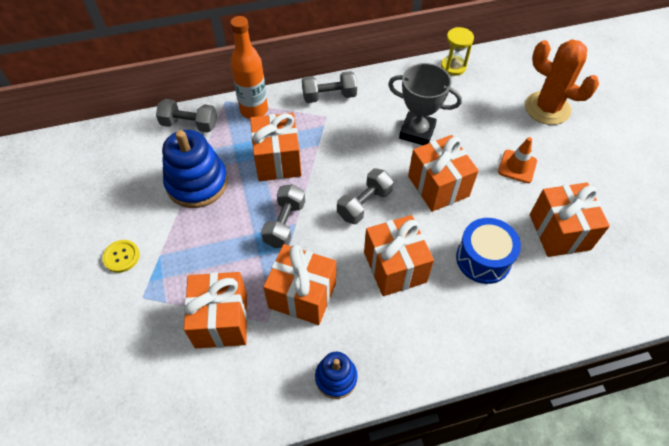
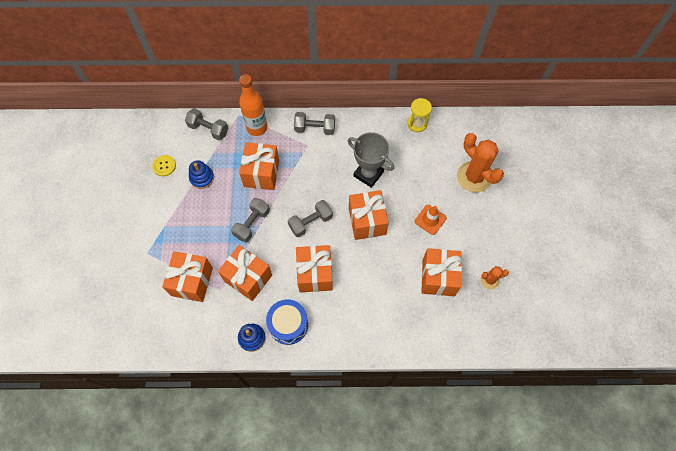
camera: 15 degrees right, 10 degrees up
(121, 256) = (140, 221): yellow button -> yellow button (164, 166)
(197, 183) = (202, 178): blue stacking toy -> blue stacking toy, size x0.56
(483, 259) = (377, 283): blue drum -> blue drum (288, 325)
(625, 220) = (489, 280): none -> orange cactus

